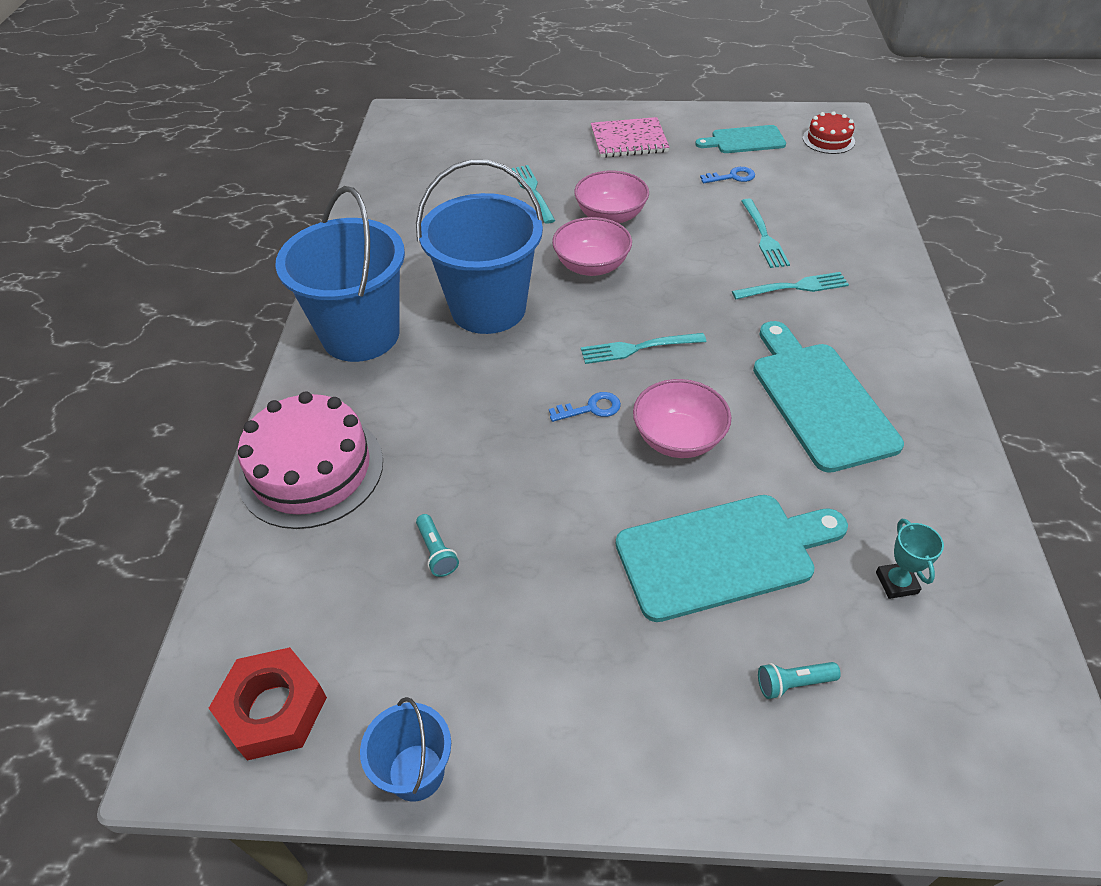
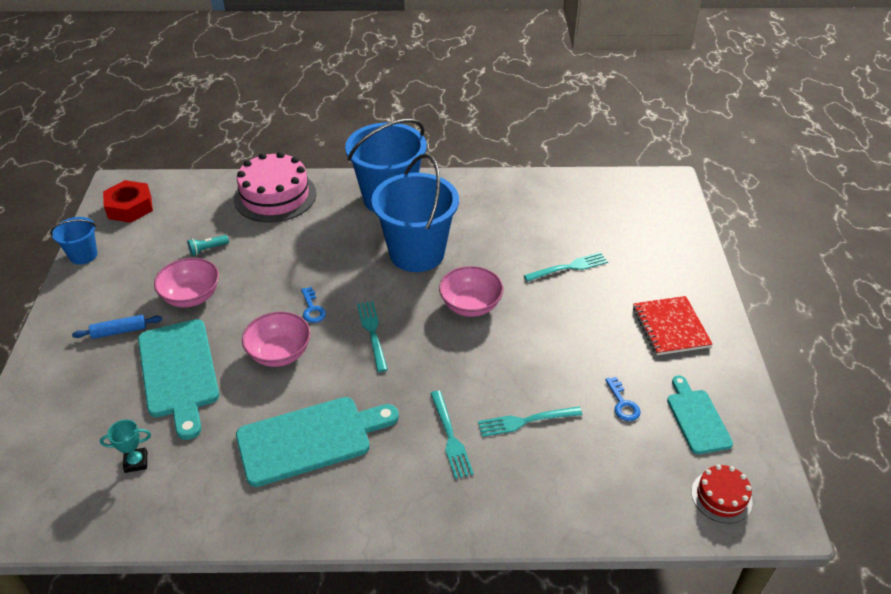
camera: 85 degrees right, 5 degrees down
(610, 216) = (541, 316): pink bowl -> pink bowl (191, 296)
(629, 140) = (670, 327): pink notebook -> red notebook
(636, 657) = (119, 331): none -> blue rolling pin
(793, 683) = (83, 399): turquoise flashlight -> none

